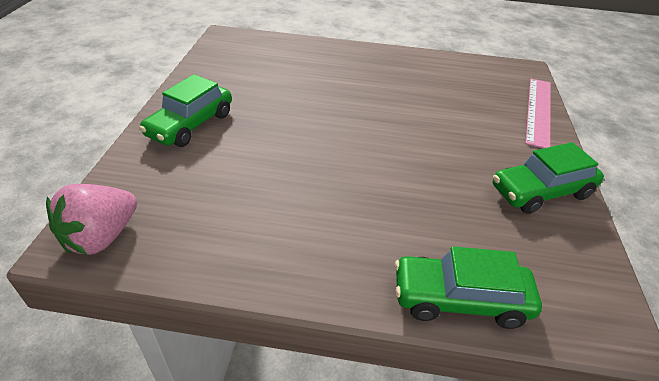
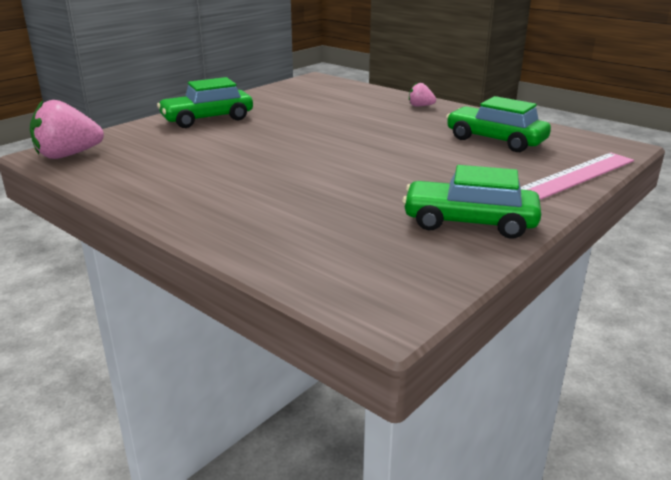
camera: 35 degrees right, 15 degrees down
(353, 55) = (420, 106): none -> pink strawberry
(460, 299) = (266, 253): green car -> green car (495, 140)

